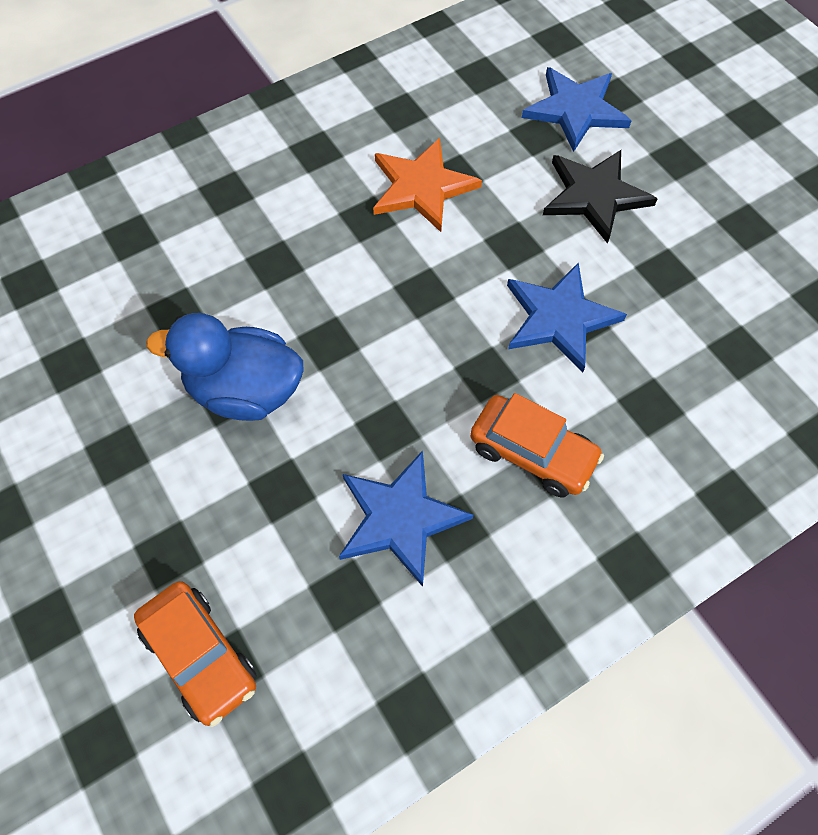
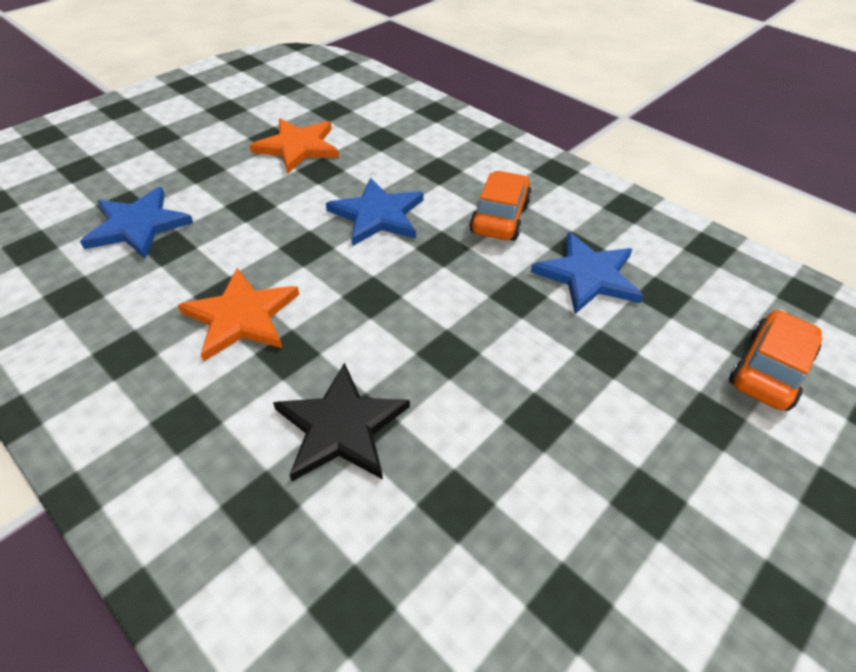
camera: 105 degrees left, 15 degrees down
(245, 391) = (526, 404): blue duck -> none
(595, 196) = (246, 207): black star -> black star (341, 426)
(720, 253) = (298, 147): none -> orange star

